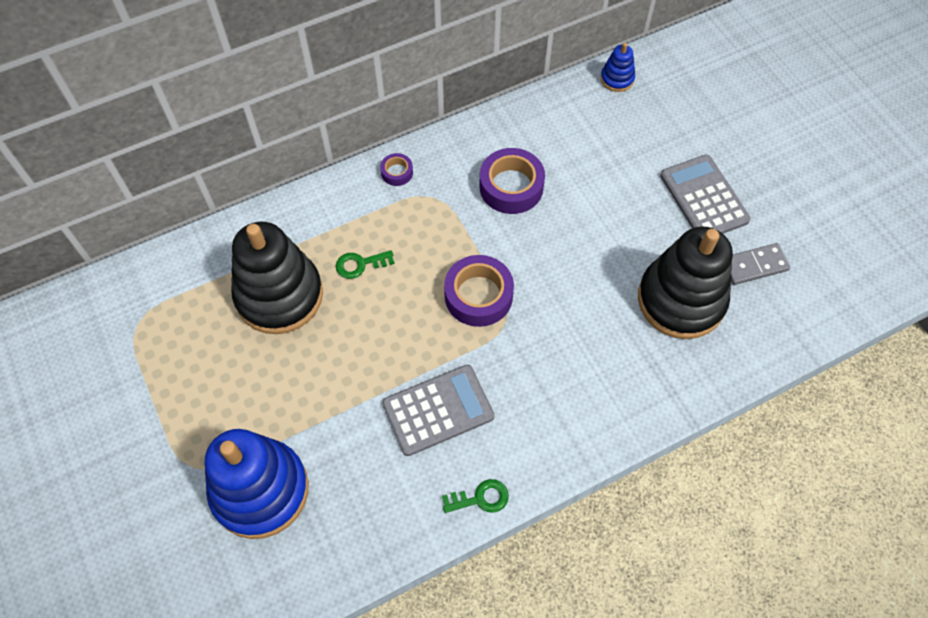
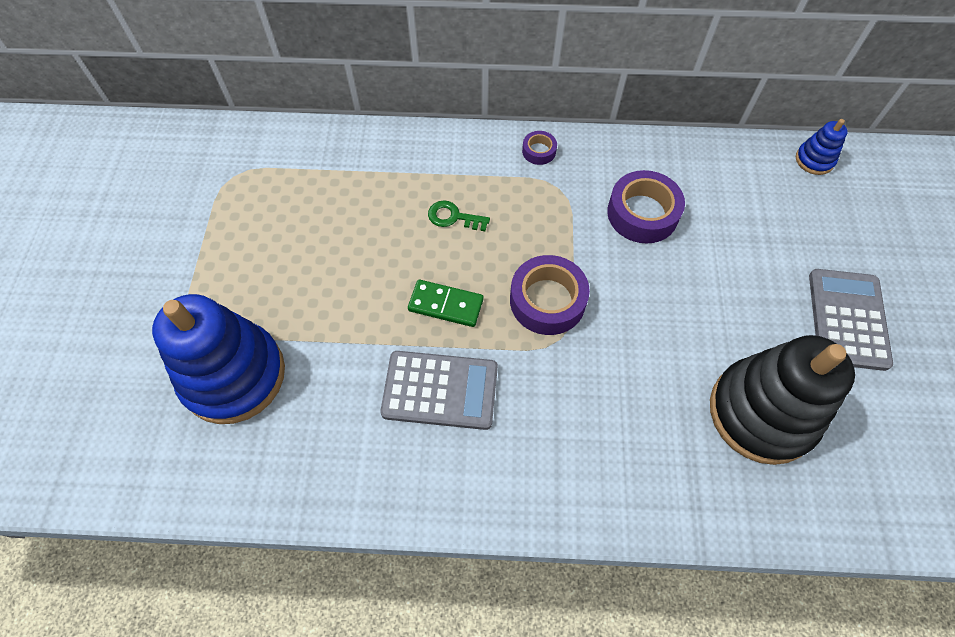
camera: 30 degrees right, 0 degrees up
(279, 295) = (364, 210): black stacking toy -> none
(400, 341) = (445, 305): none -> green domino
(480, 498) = (427, 501): green key -> none
(754, 265) = (870, 419): grey domino -> none

